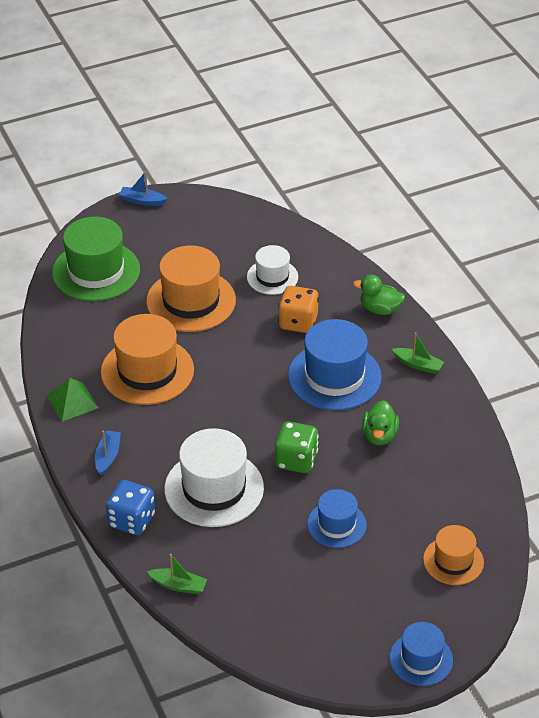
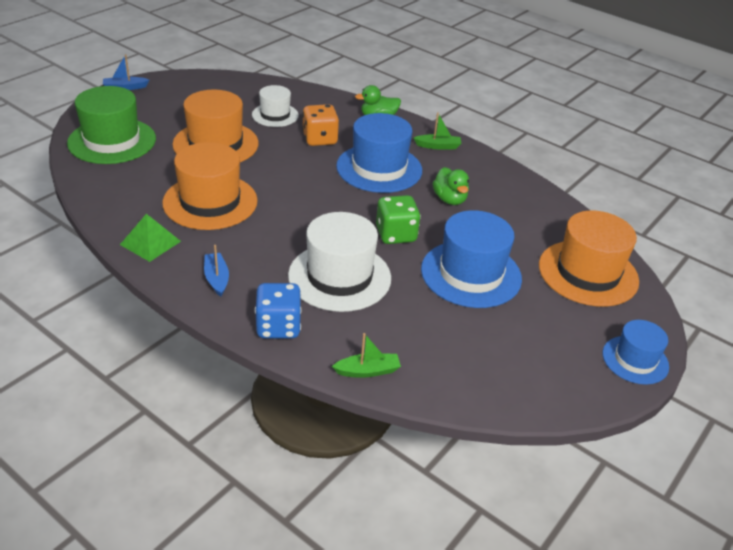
camera: 30 degrees left, 5 degrees down
(336, 524) = (471, 274): blue hat -> blue hat, size x1.71
(453, 561) = (588, 273): orange hat -> orange hat, size x1.71

